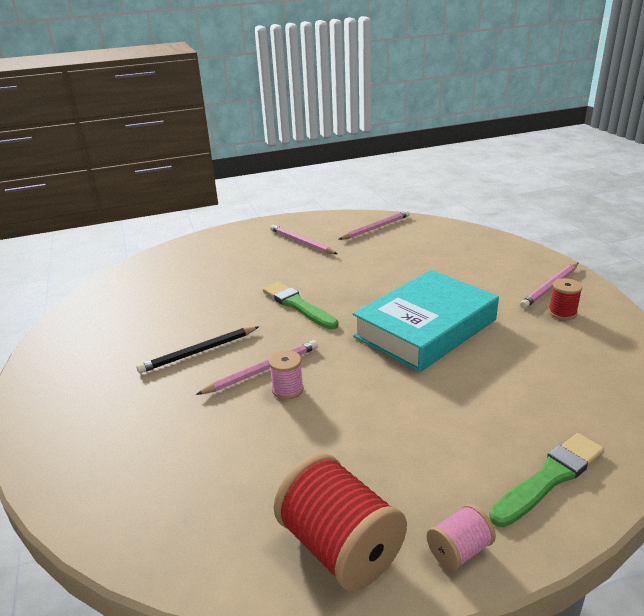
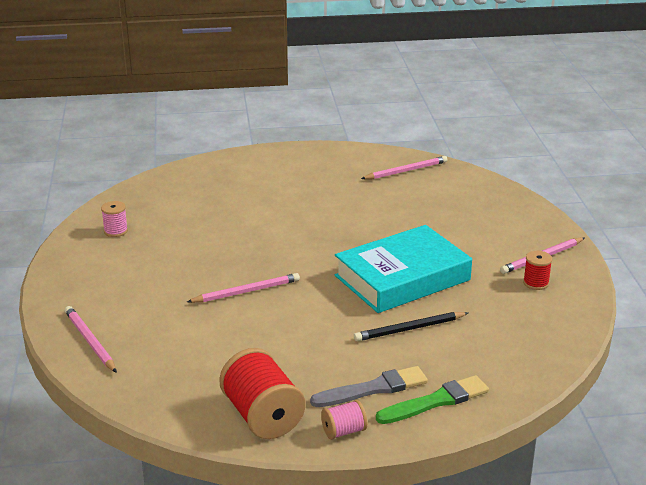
camera: 10 degrees right, 0 degrees up
(199, 352) = (197, 268): black pencil -> black pencil (410, 329)
(287, 389) = (262, 310): pink spool -> pink spool (116, 231)
(298, 305) = (297, 240): green brush -> none
(301, 242) = (324, 177): pink pencil -> pink pencil (90, 341)
(464, 474) = (373, 389): none -> grey brush

